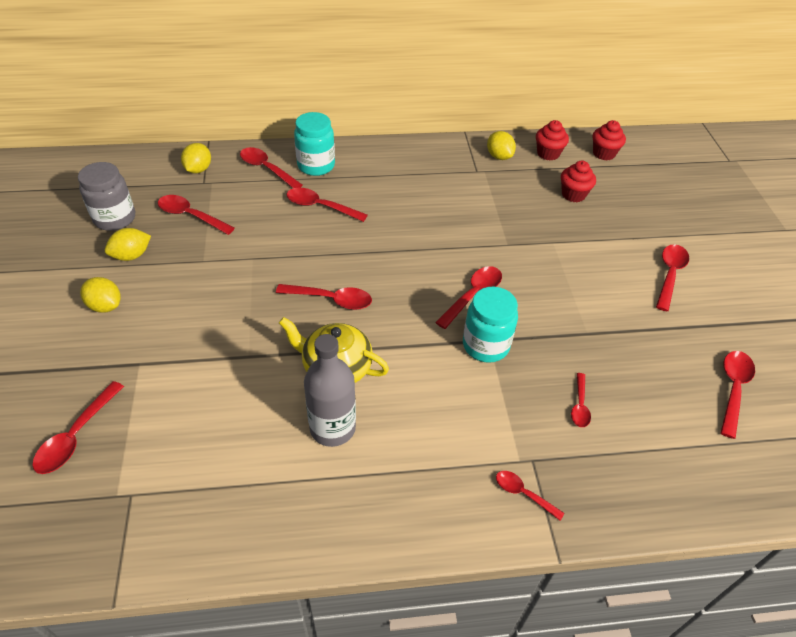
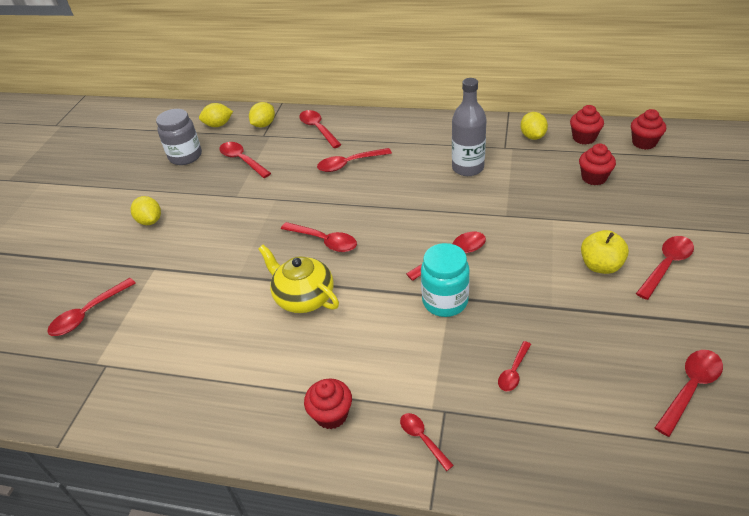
camera: 25 degrees right, 5 degrees down
(132, 255) = (185, 185): yellow lemon -> yellow lemon (218, 125)
(316, 166) = (360, 130): turquoise jar -> none
(320, 207) = (349, 164): red spoon -> red spoon turned 60 degrees counterclockwise
(332, 428) = (279, 346): grey bottle -> grey bottle (467, 168)
(422, 491) = (331, 415): none -> red cupcake
(614, 284) = (600, 266): none -> yellow apple

